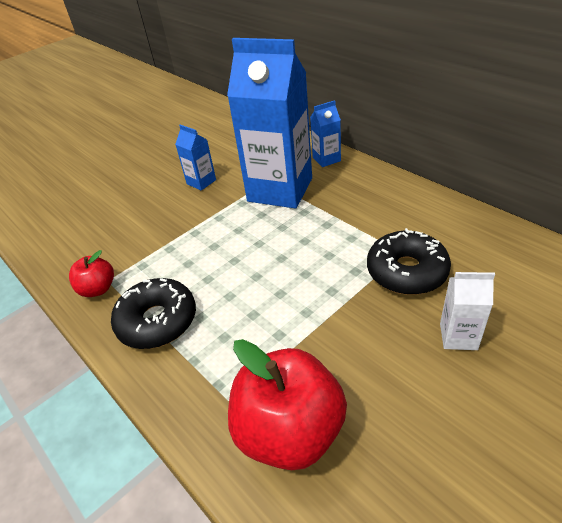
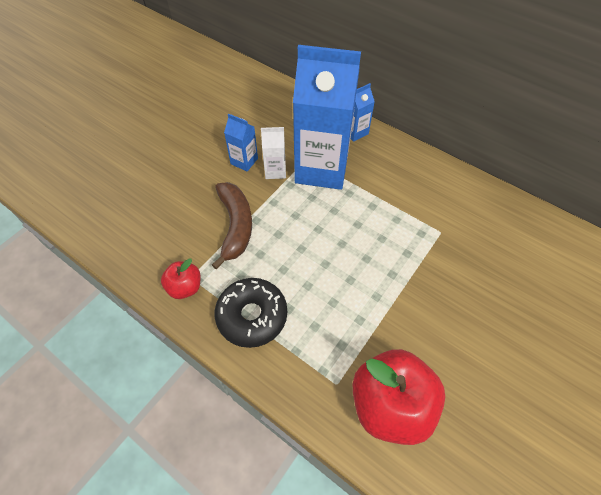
camera: 15 degrees left, 15 degrees up
(171, 237) = (235, 226): none -> brown banana
(406, 271) = (448, 251): black donut -> none
(458, 336) = (497, 309): white carton -> white carton (275, 171)

